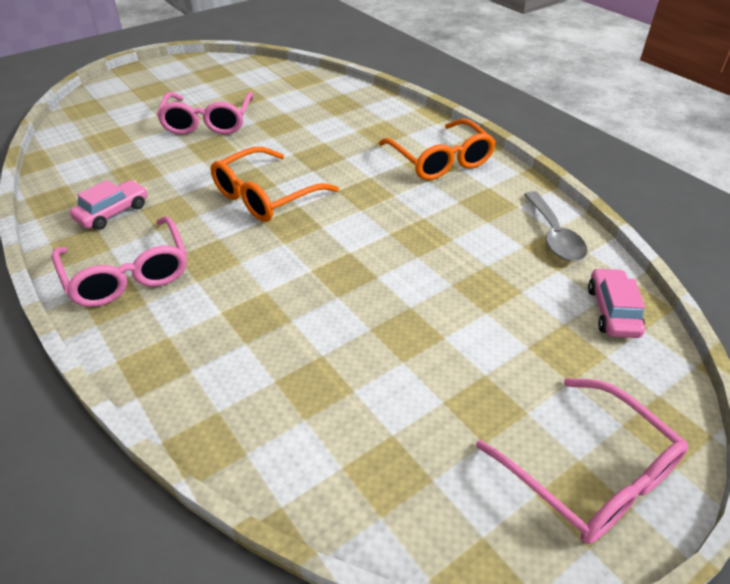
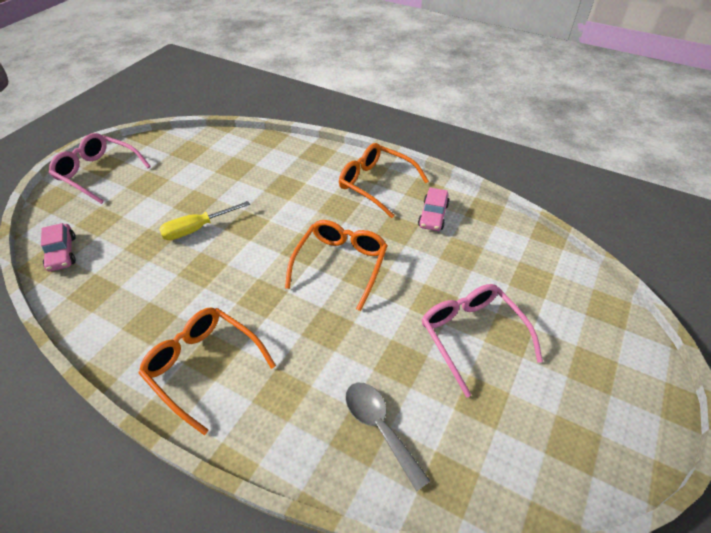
camera: 155 degrees right, 5 degrees up
(128, 274) = (376, 184): pink glasses -> orange glasses
(414, 287) = (197, 229): none -> yellow screwdriver
(554, 235) = (92, 304): grey spoon -> grey spoon (380, 427)

